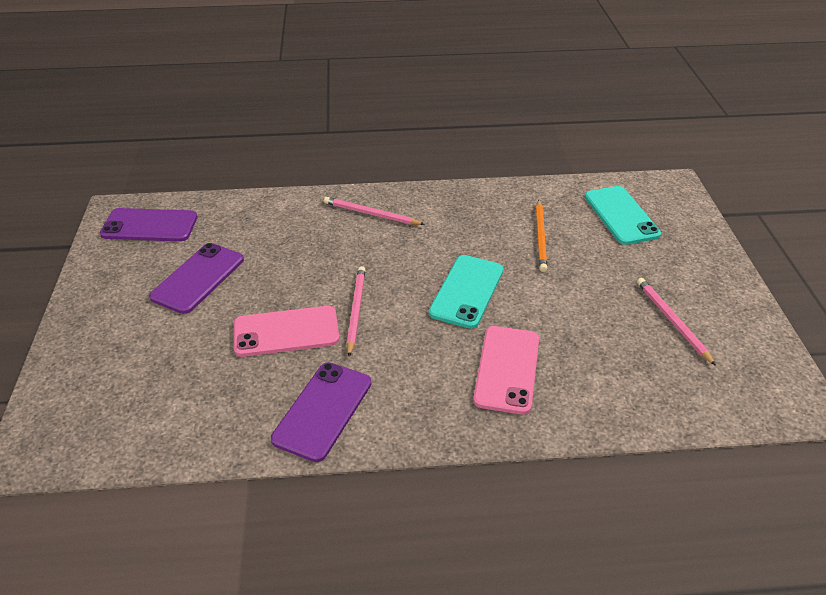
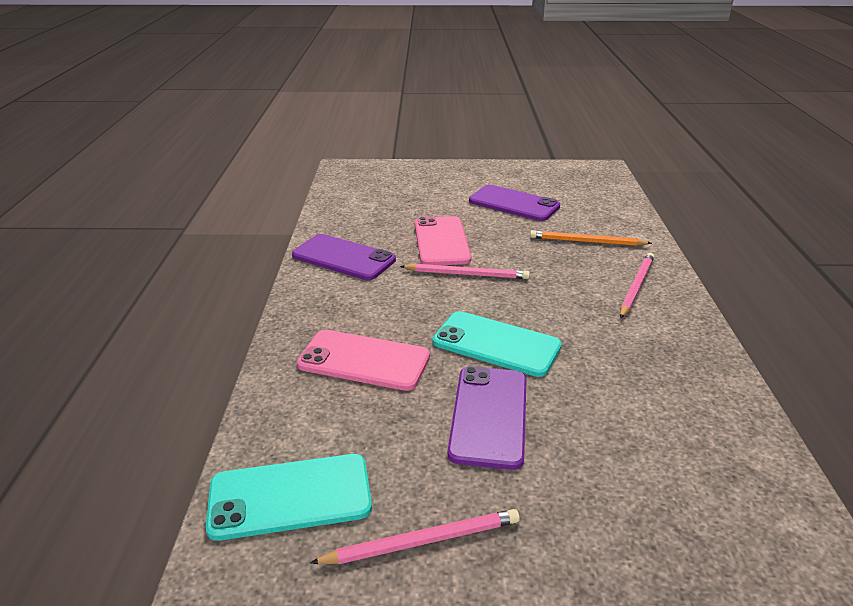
camera: 95 degrees right, 10 degrees down
(149, 226) = (584, 182): purple phone -> purple phone (489, 416)
(540, 237) = (621, 423): orange pencil -> orange pencil (586, 242)
(621, 215) = (715, 541): turquoise phone -> turquoise phone (290, 496)

